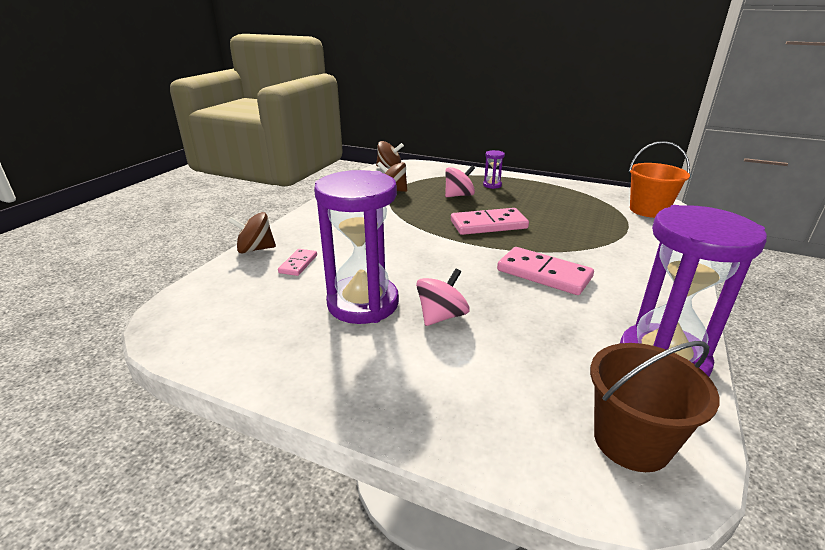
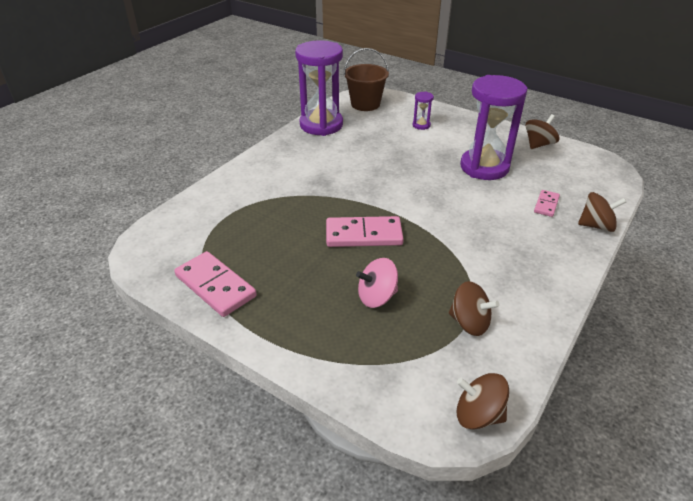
camera: 170 degrees left, 10 degrees up
(256, 357) = (538, 144): none -> brown spinning top
(441, 316) = (432, 155): pink spinning top -> none
(492, 185) = (318, 319): purple hourglass -> purple hourglass (421, 125)
(543, 274) = (347, 176): pink domino -> pink domino (215, 286)
(648, 210) = (172, 239): orange bucket -> none

